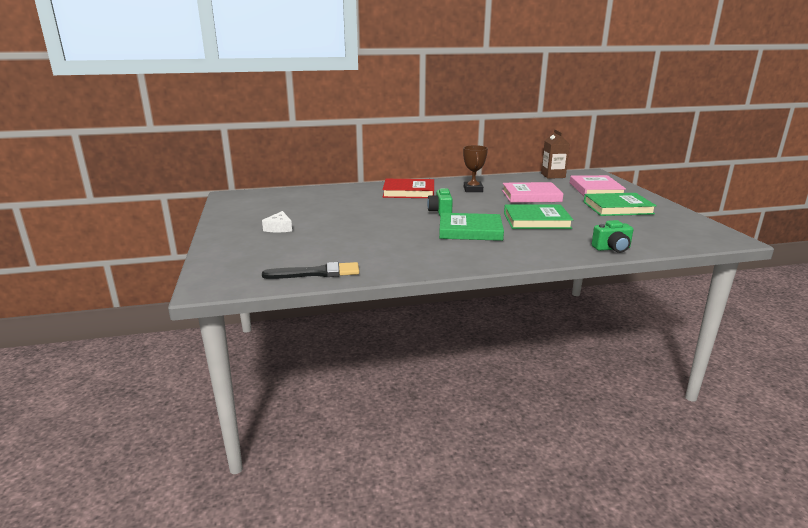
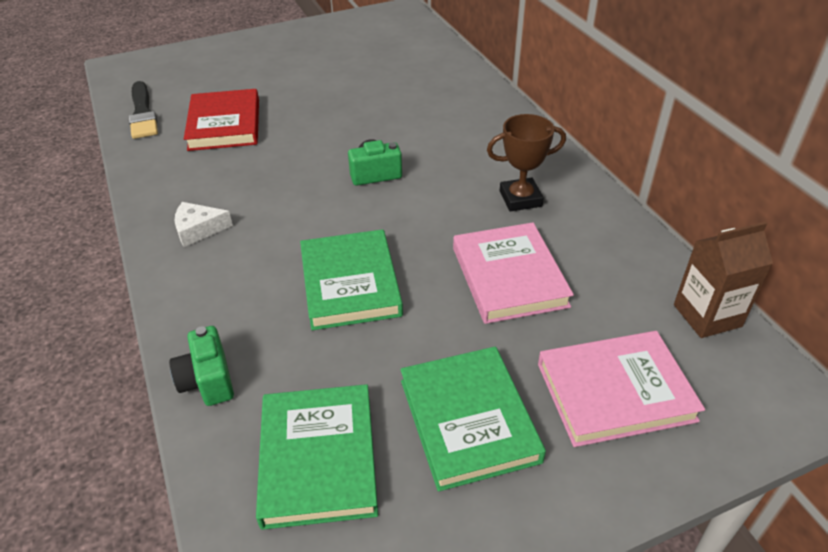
camera: 80 degrees right, 20 degrees up
(279, 228) = (283, 65): white cheese -> white cheese (198, 229)
(409, 192) = (473, 133): red book -> red book (224, 124)
(470, 231) = (288, 210): green book -> green book (318, 458)

